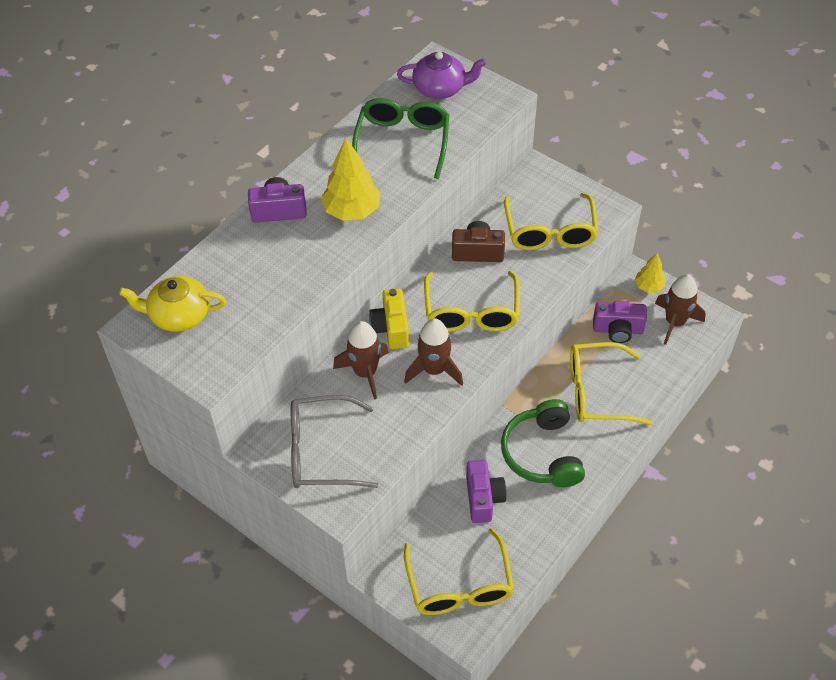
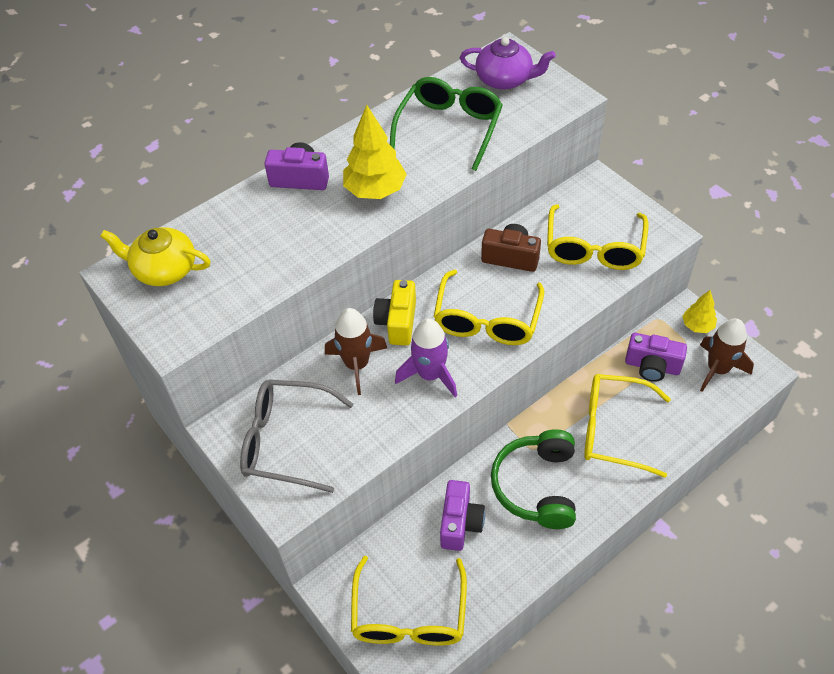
camera: 15 degrees right, 0 degrees up
(434, 370) = (430, 375): brown rocket -> purple rocket

